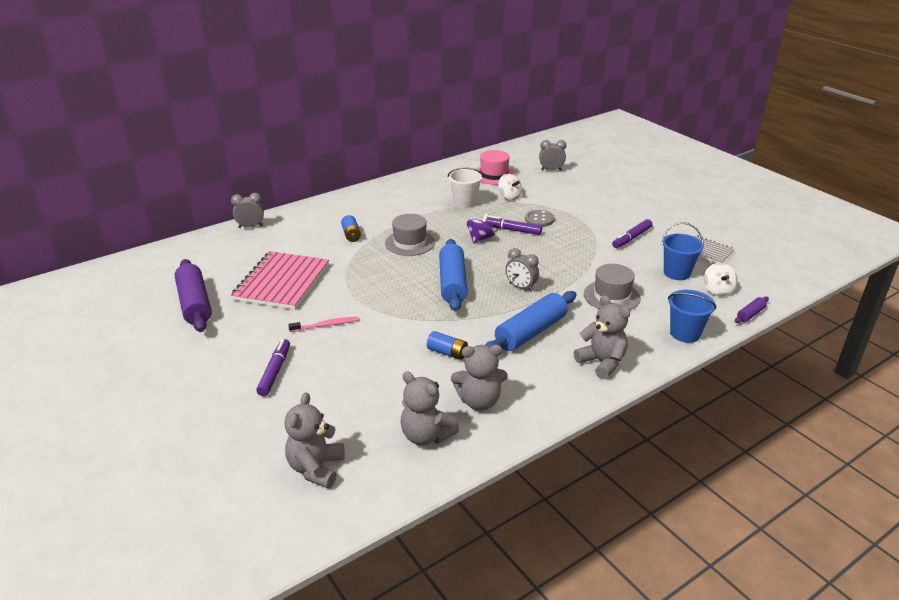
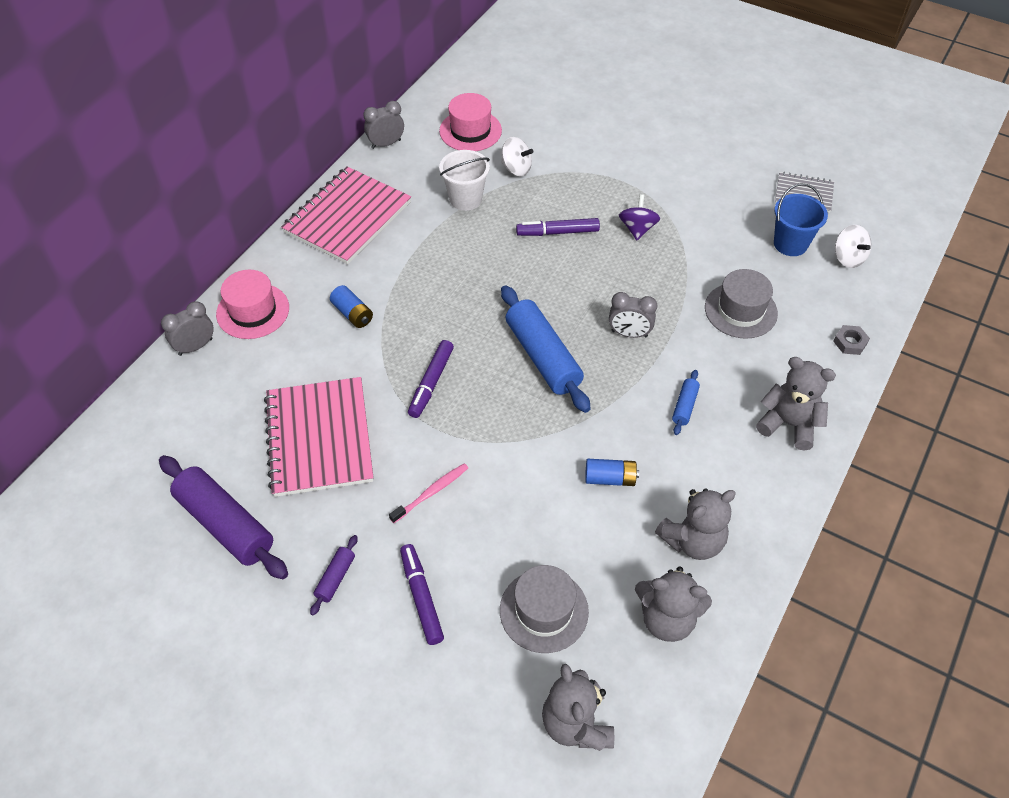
camera: 25 degrees left, 20 degrees up
(295, 220) = (253, 311): none -> pink hat
(386, 195) = (348, 217): none -> pink notebook
(410, 243) = (441, 302): grey hat -> grey hat (544, 611)
(480, 239) = (527, 263): purple spinning top -> purple spinning top (637, 229)
(530, 332) = (684, 406): blue rolling pin -> blue rolling pin, size x0.46
(539, 219) = (580, 201): grey button -> none
(551, 170) = (539, 98): grey clock -> grey clock (386, 144)
(631, 238) = (708, 199): purple marker -> purple marker (431, 383)
(685, 333) = (850, 342): blue bucket -> grey nut
(750, 314) = (900, 285): purple rolling pin -> purple rolling pin (335, 578)

